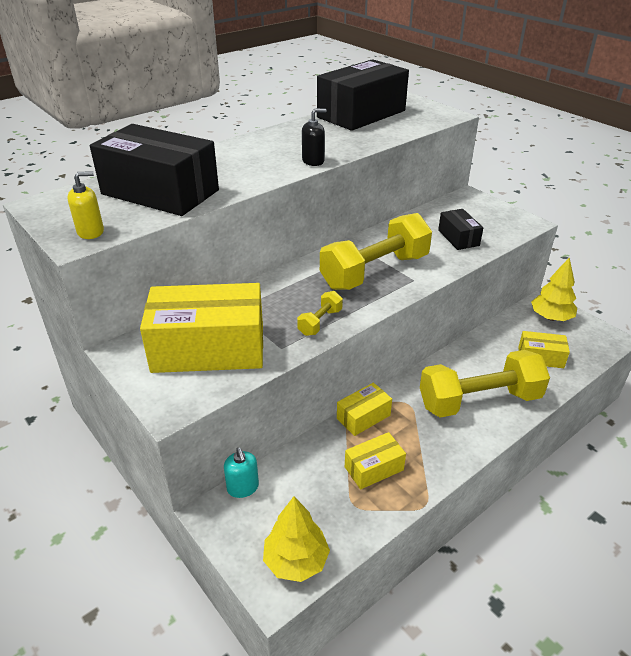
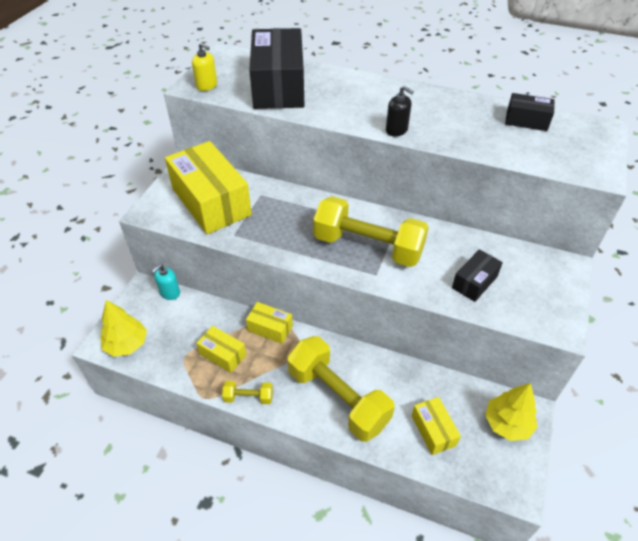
camera: 60 degrees right, 10 degrees up
(320, 322) = (276, 242): yellow dumbbell -> yellow dumbbell (248, 397)
(361, 114) = (526, 121): black box -> black box, size x0.48

